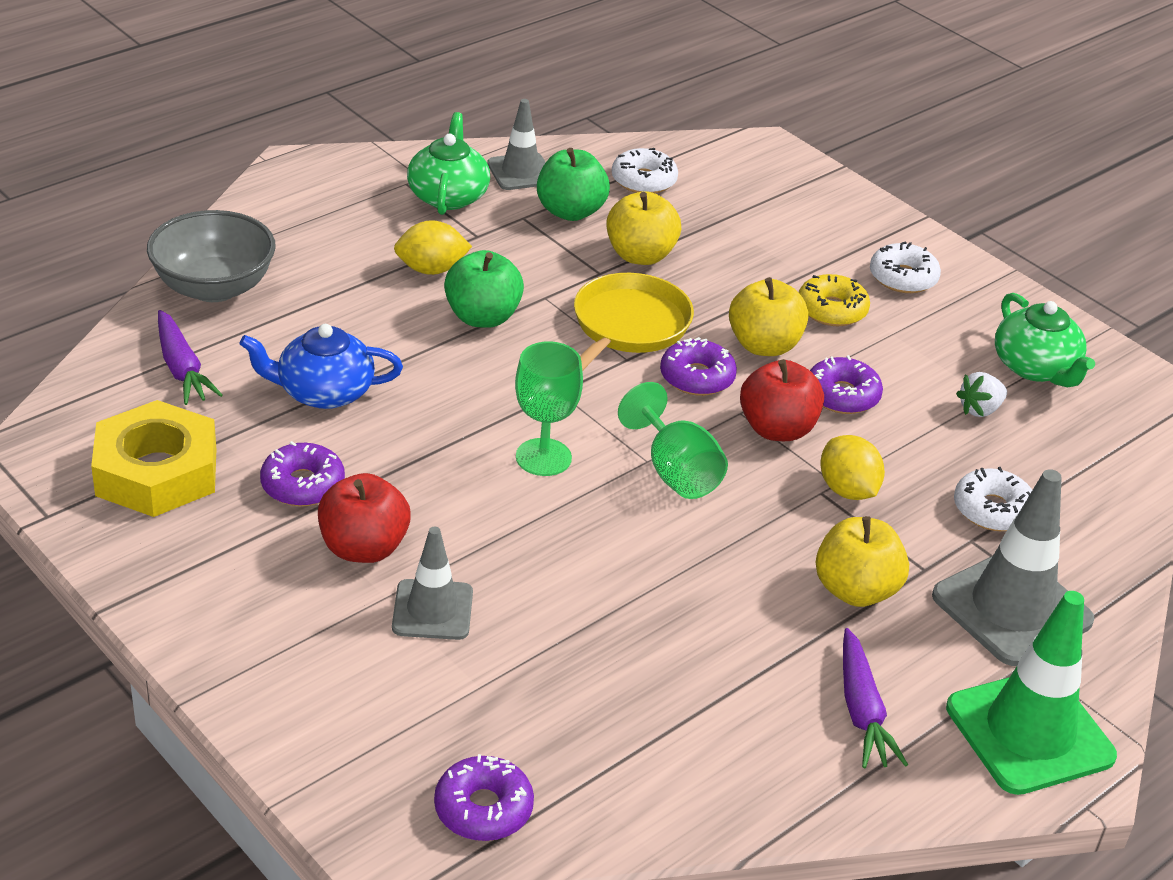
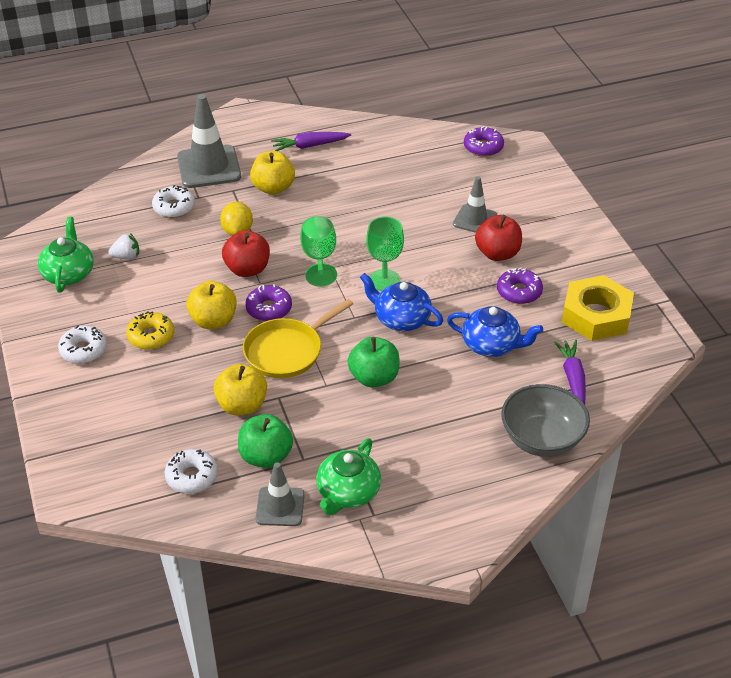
camera: 155 degrees left, 5 degrees up
(431, 269) = (390, 424): yellow lemon -> none
(484, 402) = (401, 319): none -> blue teapot
(842, 395) = (195, 280): purple donut -> none
(862, 711) = (309, 146): purple carrot -> purple carrot turned 120 degrees counterclockwise
(1029, 732) = (247, 126): green traffic cone -> none

